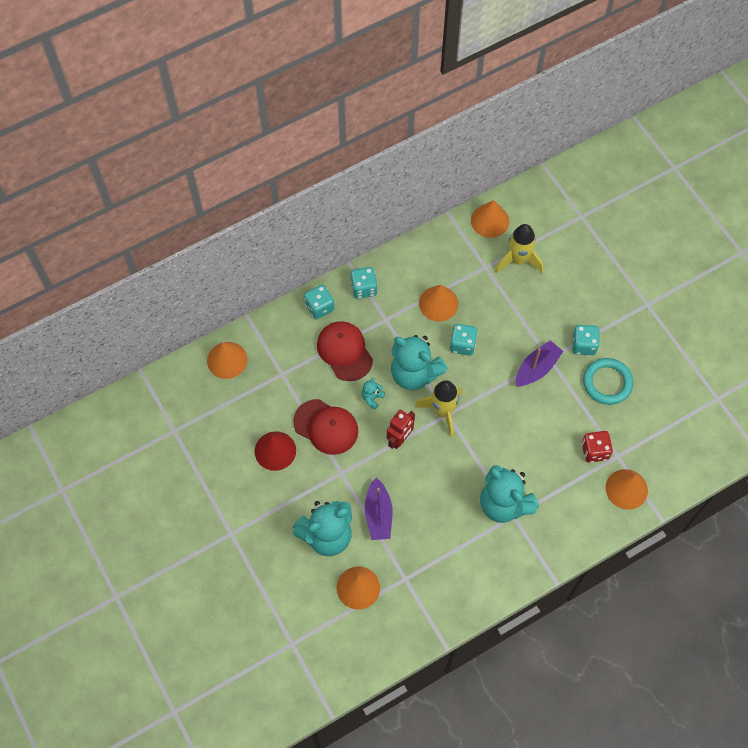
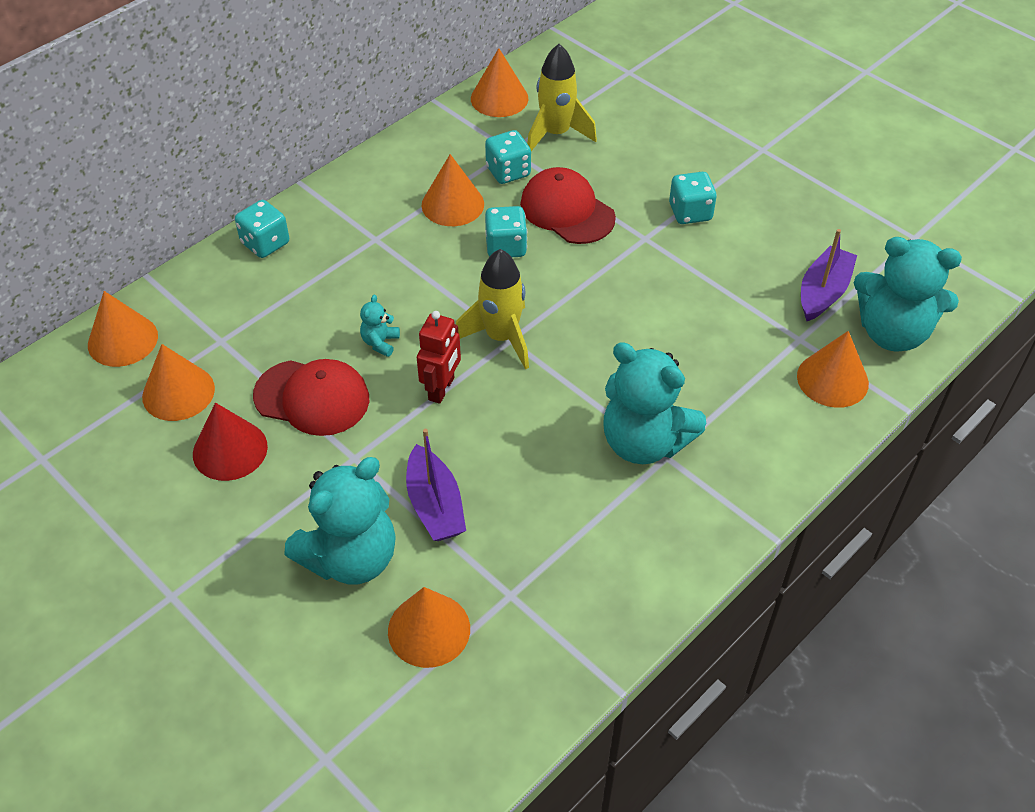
camera: 15 degrees left, 15 degrees down
(253, 404) = (178, 392): none -> orange cone
(344, 351) = (319, 291): red cap -> red cap (567, 210)
(364, 288) = (331, 208): turquoise dice -> turquoise dice (508, 172)
(414, 373) = (440, 297): turquoise teddy bear -> turquoise teddy bear (892, 333)
(536, 368) = (630, 254): purple boat -> purple boat (823, 292)
(594, 451) = (761, 340): red dice -> none
(607, 383) = (744, 250): turquoise ring -> none

